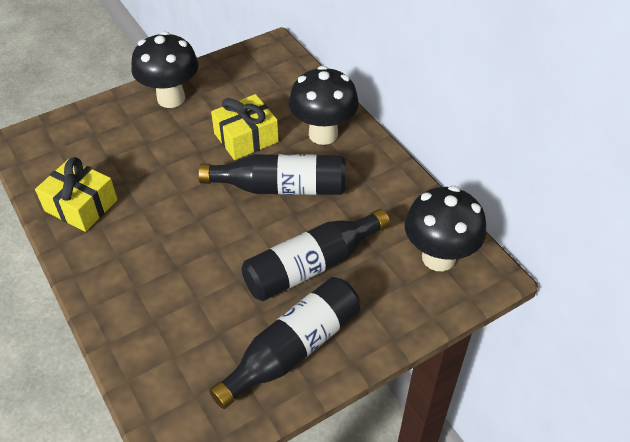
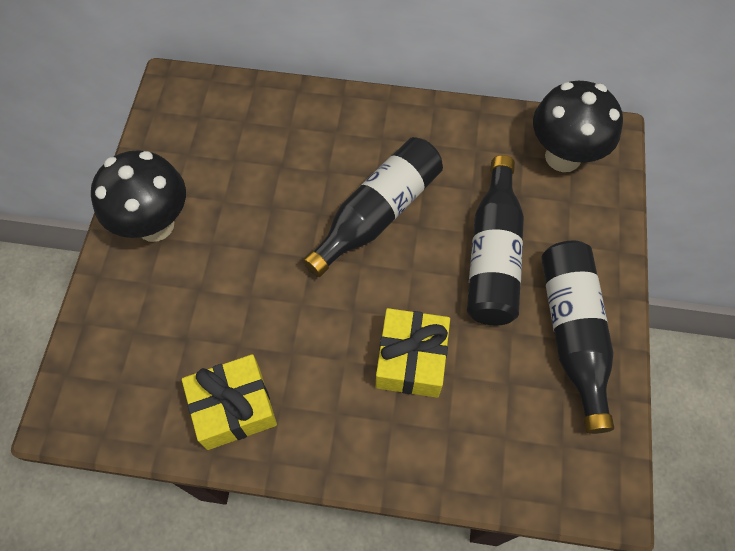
camera: 50 degrees left, 15 degrees up
(246, 138) = (282, 197): yellow gift -> yellow gift (411, 359)
(323, 134) = (341, 133): black mushroom -> none

